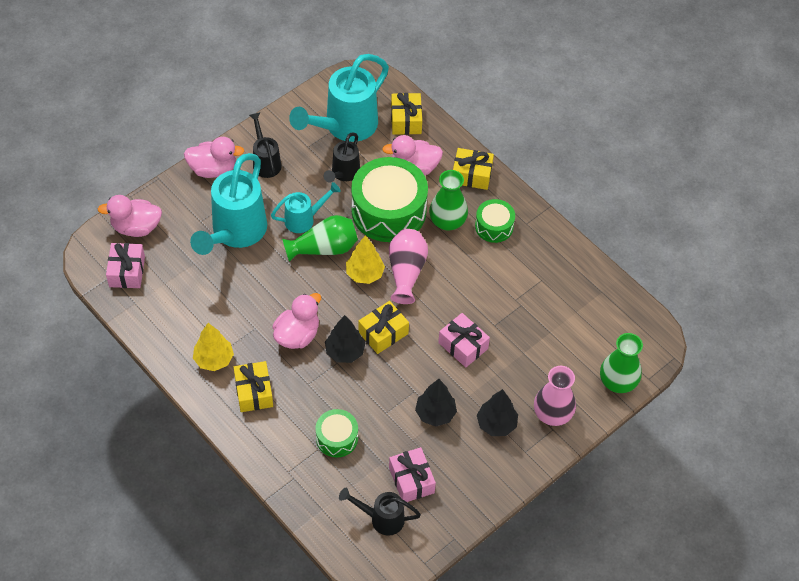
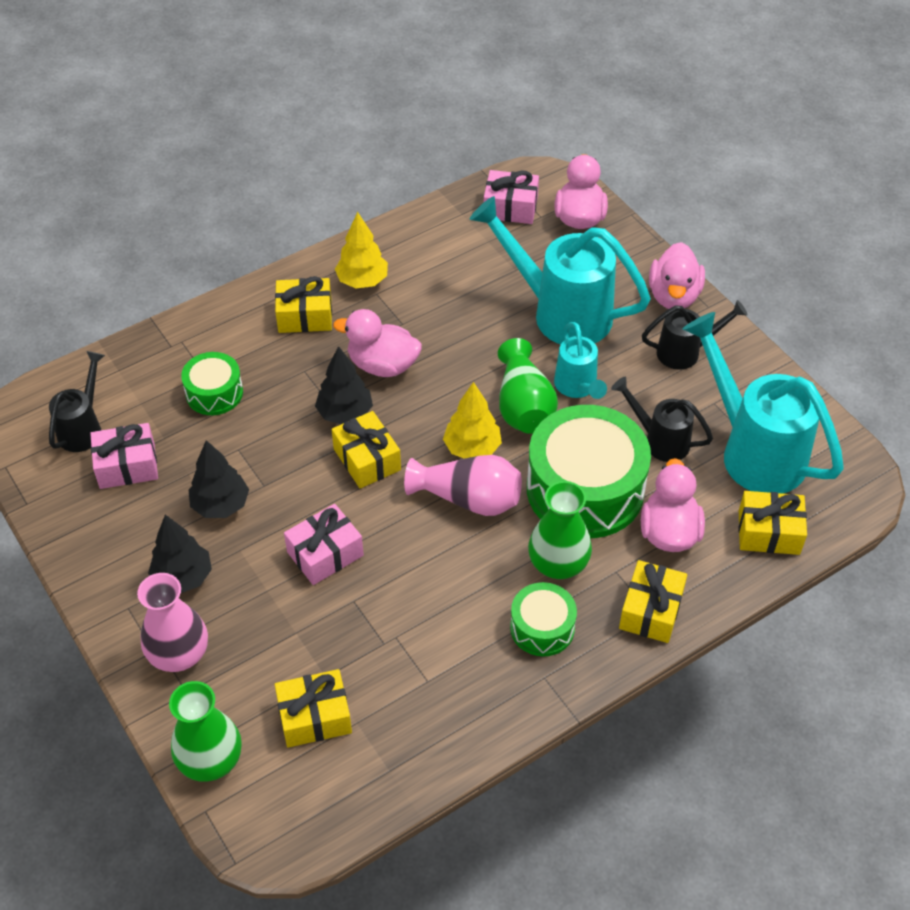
camera: 100 degrees right, 5 degrees down
(297, 335) = (382, 365): pink duck -> pink duck turned 150 degrees clockwise
(578, 333) = (314, 717): none -> yellow gift

